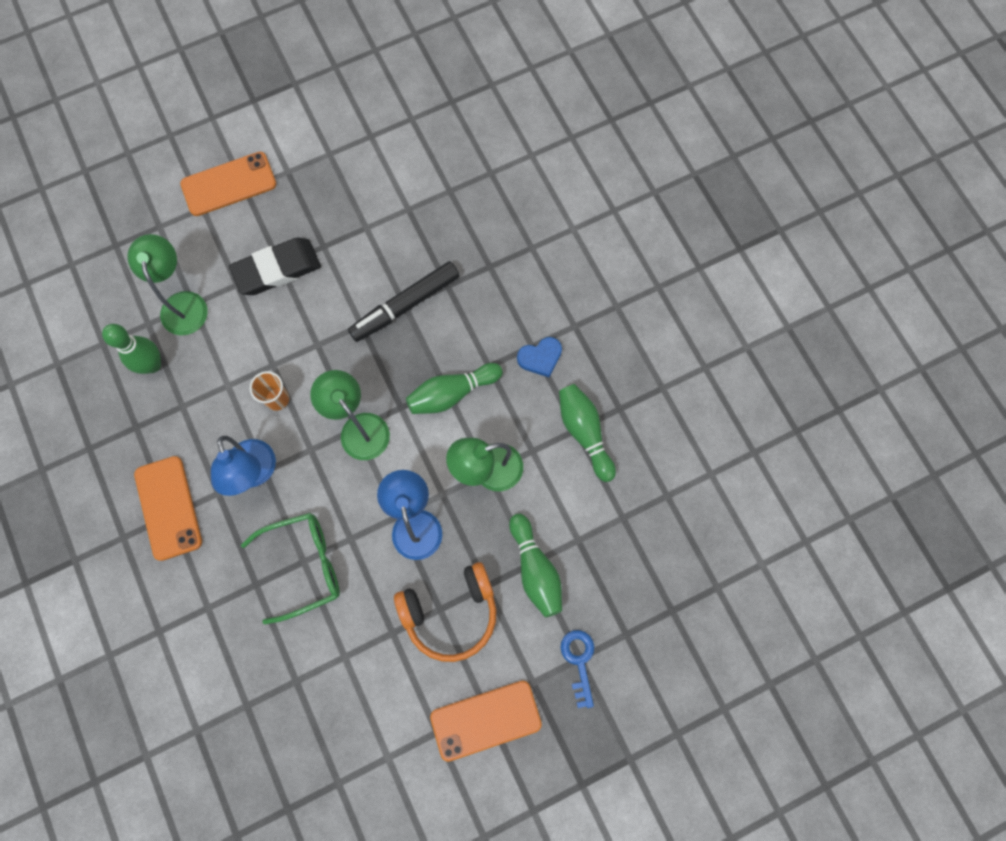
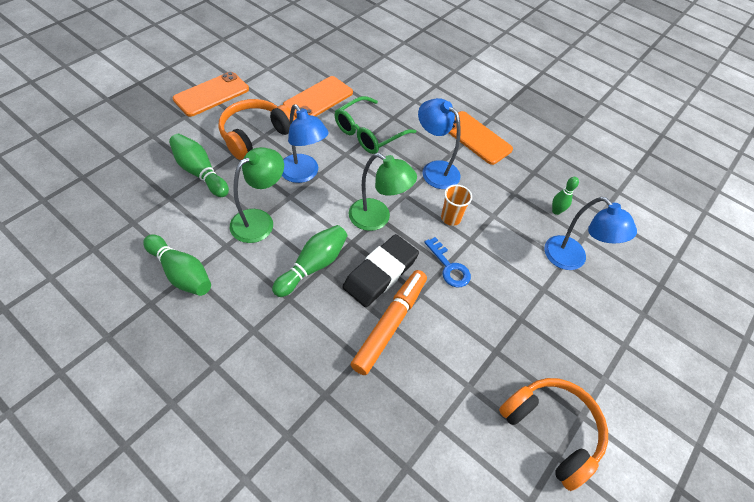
camera: 150 degrees right, 20 degrees down
(152, 365) = (556, 211): green bowling pin -> green bowling pin, size x0.60
(183, 303) = (571, 259): green lamp -> blue lamp
(229, 184) = (622, 378): orange phone -> orange phone (318, 99)
(277, 269) = (521, 314): black eraser -> black eraser (380, 273)
(321, 171) = (551, 431): none -> orange headphones
(406, 305) = (389, 325): black marker -> orange marker
(540, 357) = (241, 322): blue heart -> none
(579, 661) = (153, 133): blue key -> blue key (449, 267)

